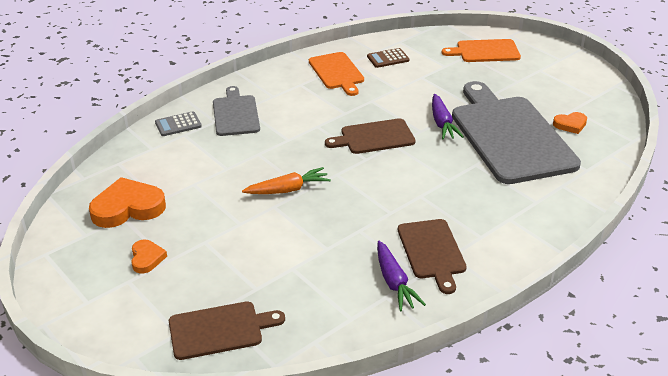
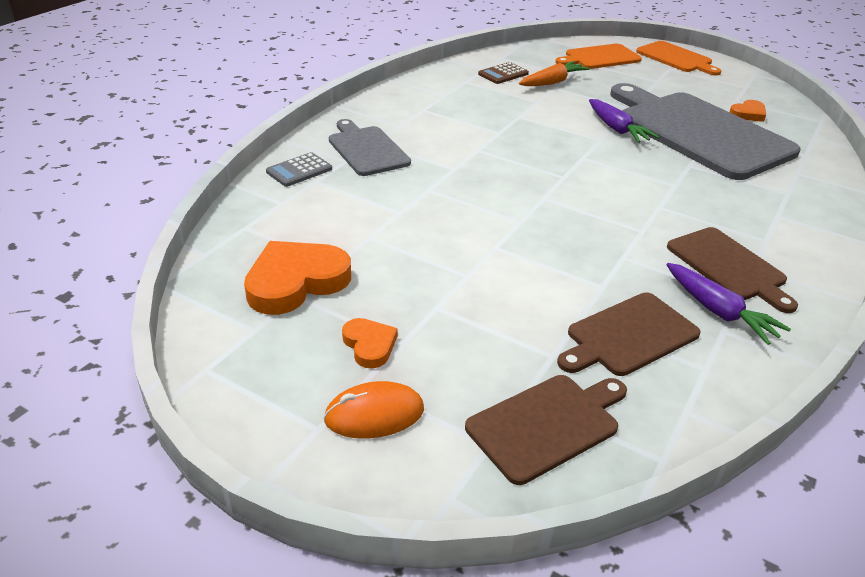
camera: 20 degrees left, 0 degrees up
(123, 301) = (374, 414): none -> orange mouse
(287, 190) = (498, 225): orange carrot -> orange carrot (552, 82)
(337, 72) = (457, 93): orange cutting board -> orange cutting board (676, 58)
(374, 137) = (554, 153): brown cutting board -> brown cutting board (629, 336)

